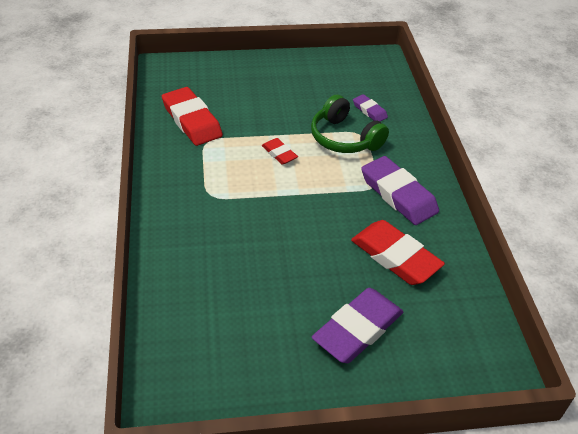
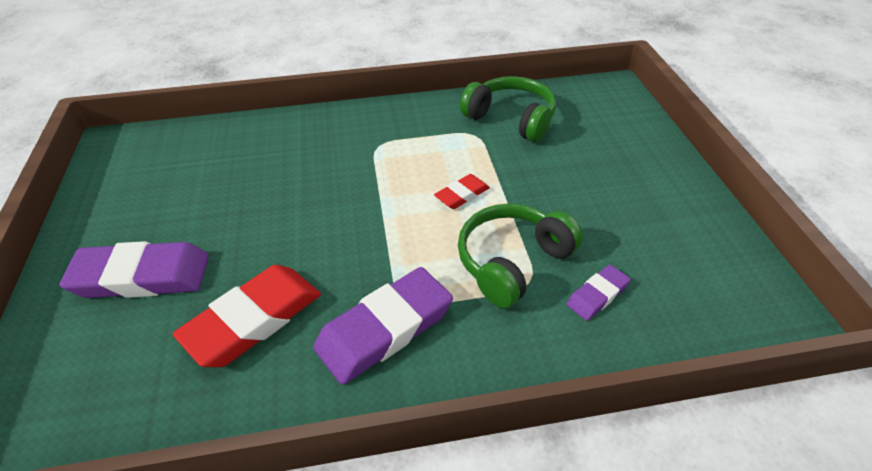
camera: 90 degrees right, 0 degrees up
(192, 120) = (511, 119): red eraser -> green headphones
(357, 329) = (141, 276): purple eraser -> purple eraser turned 45 degrees counterclockwise

